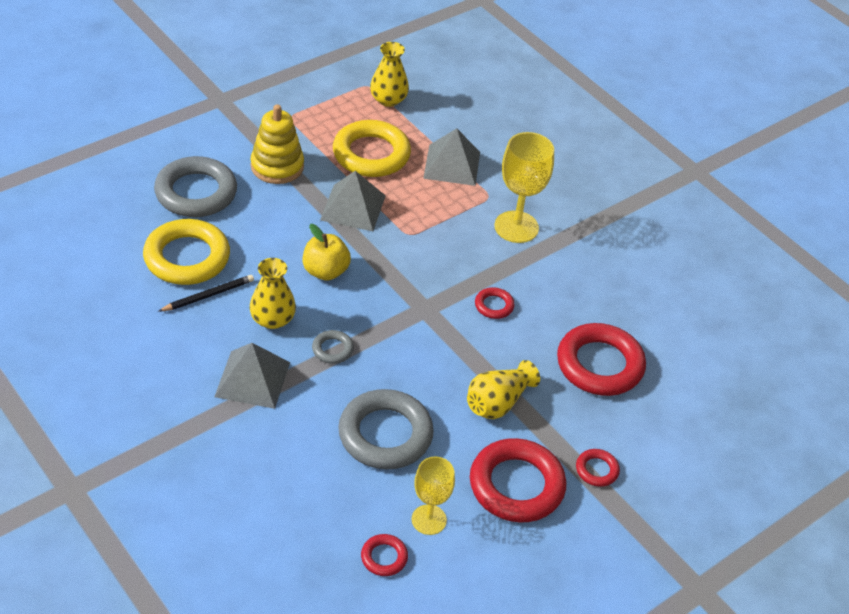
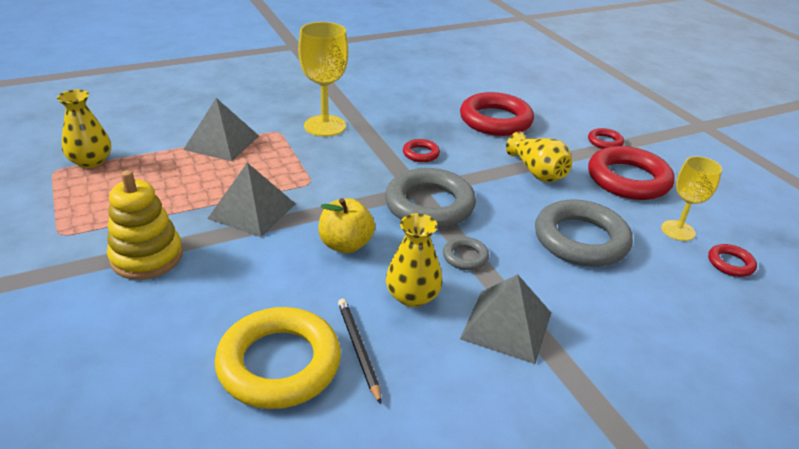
camera: 75 degrees left, 10 degrees down
(196, 193) = (151, 339): grey ring -> grey ring (429, 205)
(371, 154) = (173, 186): yellow ring -> none

